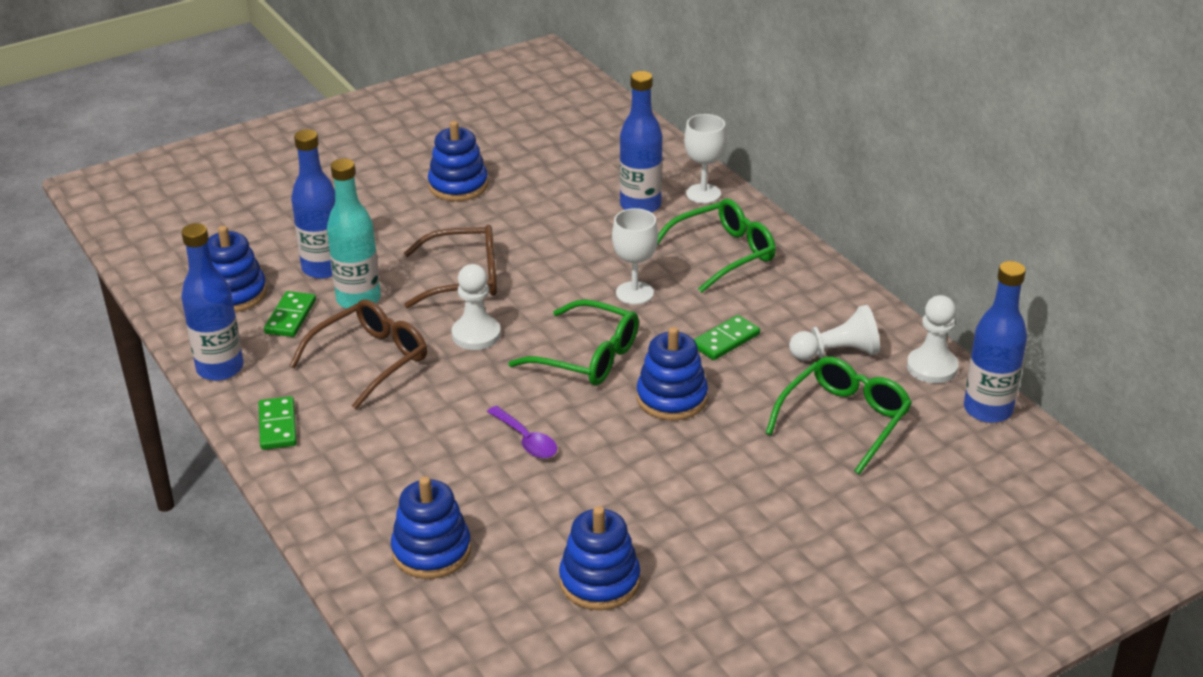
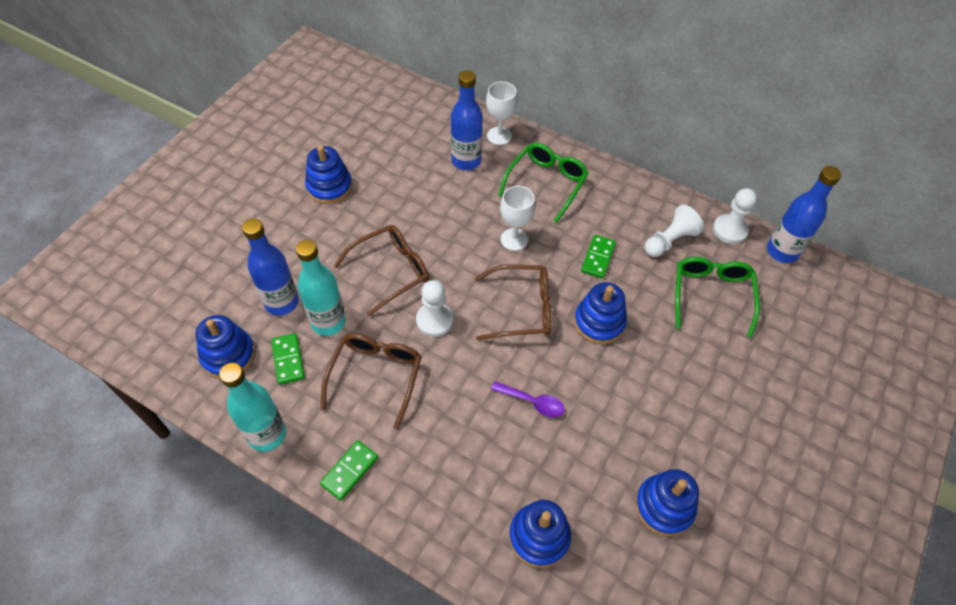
camera: 30 degrees left, 20 degrees up
(220, 368) = (267, 434): blue bottle -> turquoise bottle
(278, 426) = (350, 471): green domino -> green domino turned 75 degrees clockwise
(587, 356) = (521, 309): green glasses -> brown glasses

